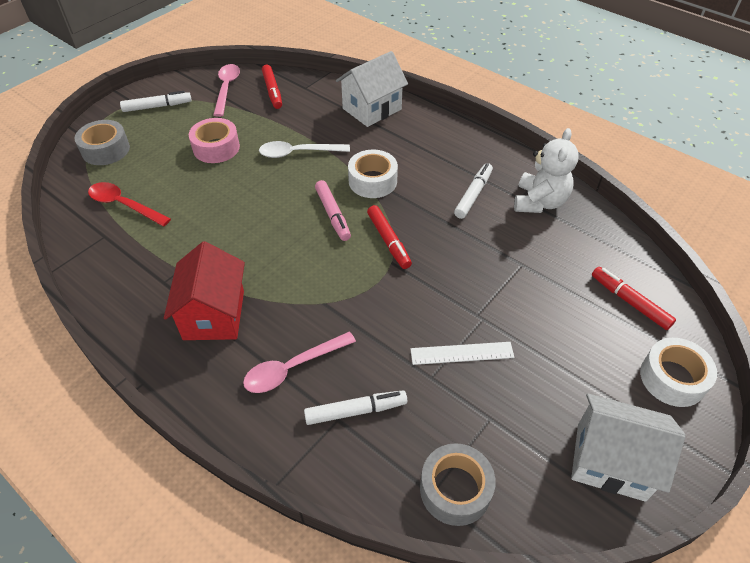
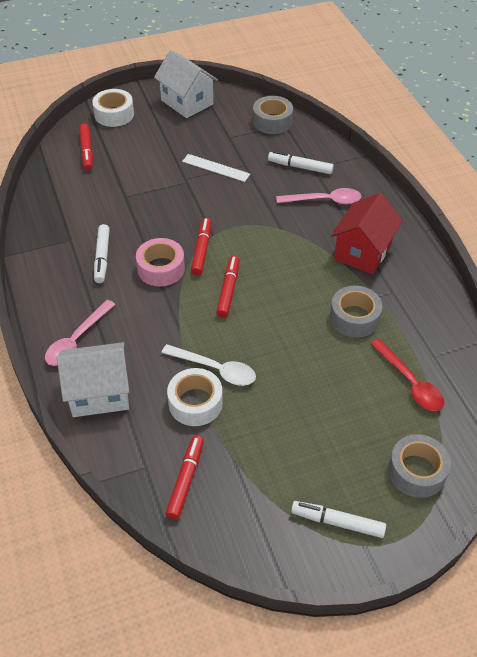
camera: 150 degrees left, 0 degrees up
(196, 239) = (354, 318): none -> grey tape
(216, 148) = (294, 416): pink tape -> pink tape (161, 268)
(227, 89) = (238, 514): pink spoon -> pink spoon (77, 340)
(332, 214) = (228, 290): pink marker -> red marker
(372, 181) = (171, 306): white tape -> white tape (195, 403)
(473, 195) = (102, 257): white marker -> white marker turned 60 degrees counterclockwise
(539, 202) = (60, 230): white teddy bear -> none

